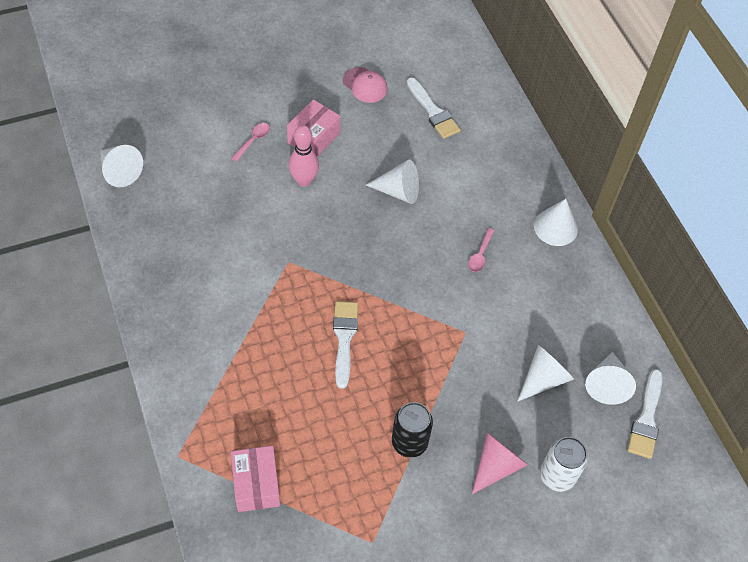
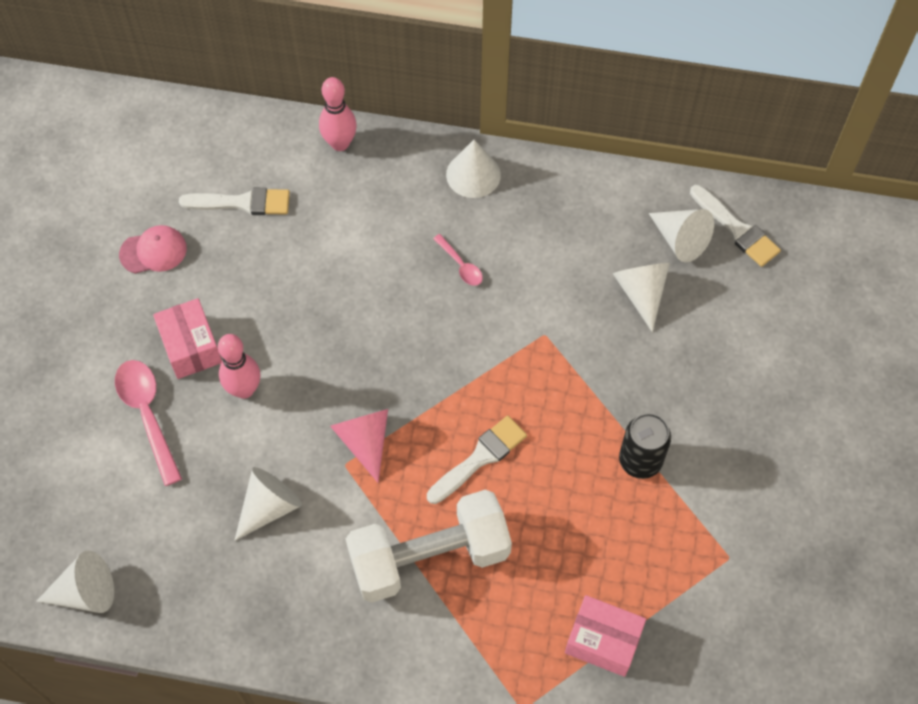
camera: 55 degrees left, 5 degrees up
(253, 141) = (147, 415): pink spoon -> pink spoon, size x1.87
(253, 344) = (429, 557): none -> white dumbbell
(344, 338) = (480, 458): white brush -> white brush turned 105 degrees clockwise
(398, 191) = (326, 299): white cone -> white cone (269, 507)
(496, 466) = (711, 393): pink cone -> pink cone (364, 441)
(517, 140) = (340, 143): none -> pink bowling pin
(557, 476) = (752, 344): white can -> none

